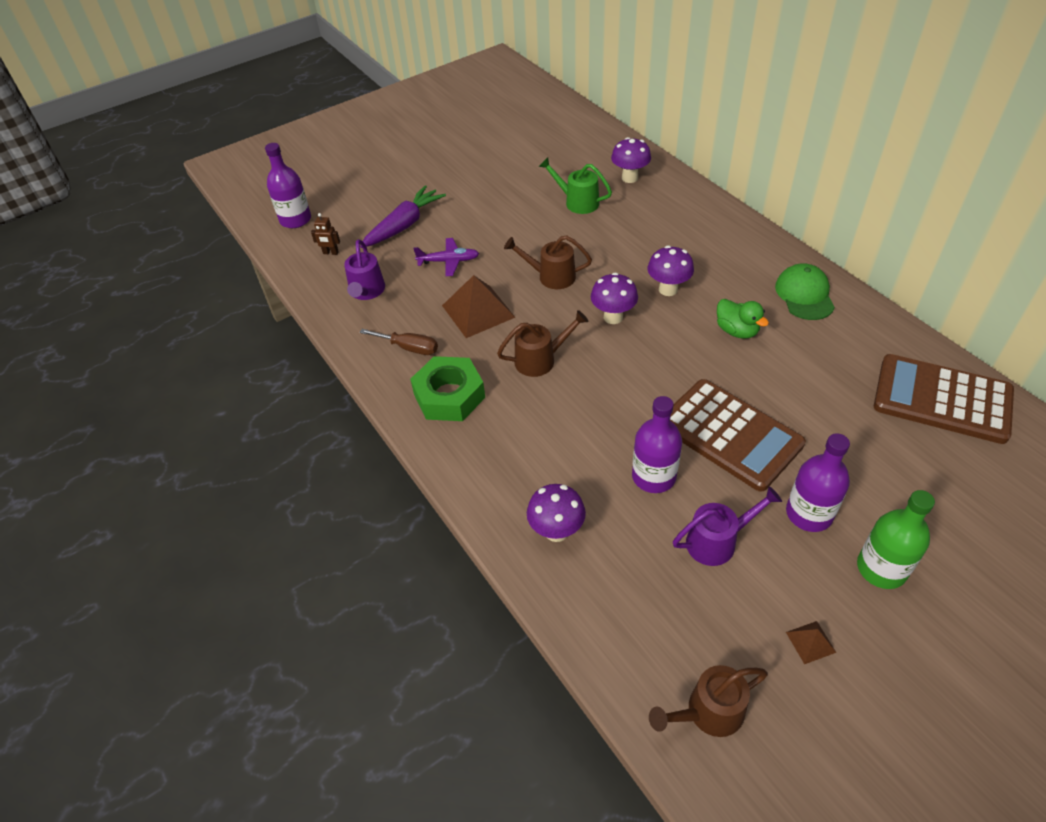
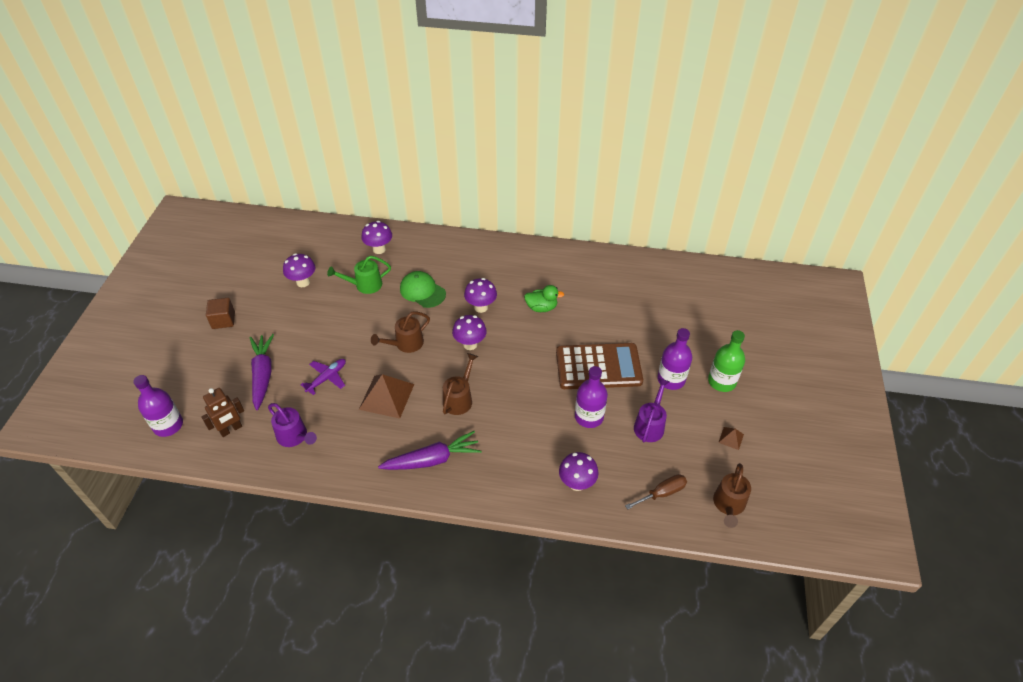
camera: 50 degrees left, 0 degrees up
(330, 253) = (231, 429): brown robot -> brown robot, size x1.61
(409, 348) = (371, 450): brown screwdriver -> brown screwdriver (662, 493)
(427, 164) = (223, 320): none -> brown cube
(449, 396) = (433, 459): green nut -> purple carrot
(526, 169) = (303, 282): none -> purple mushroom
(804, 295) = (552, 264): green cap -> green cap (422, 291)
(942, 399) = (664, 280): brown calculator -> none

